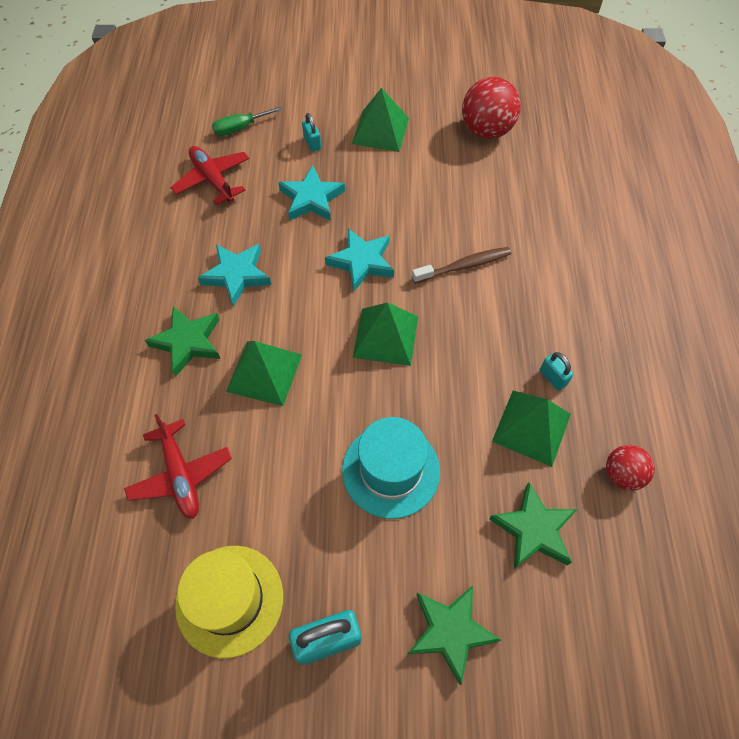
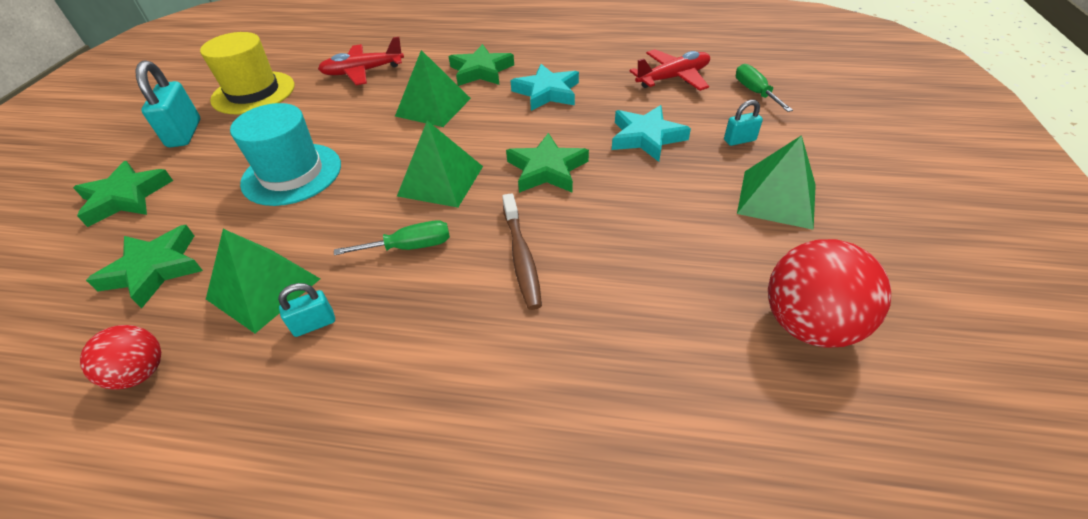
camera: 100 degrees right, 15 degrees down
(362, 262) = (547, 169): turquoise star -> green star
(468, 338) = (410, 247): none -> green screwdriver

